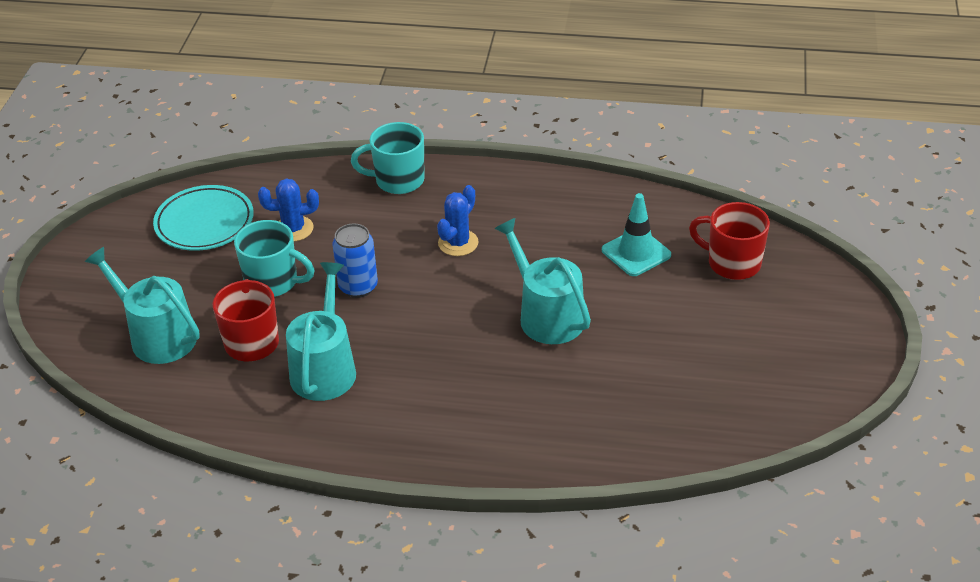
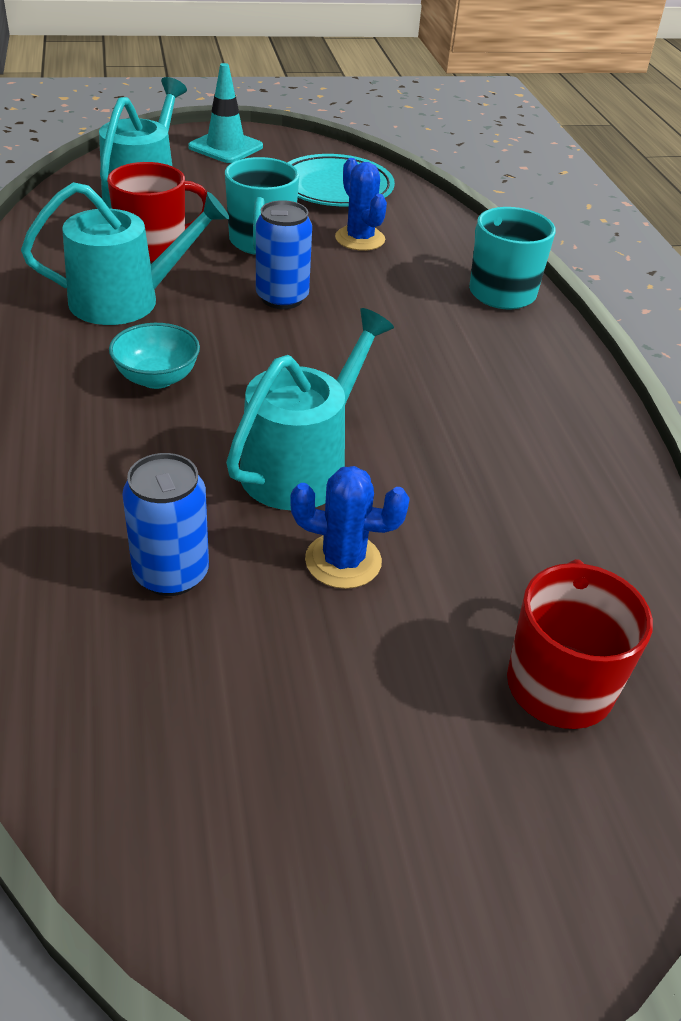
camera: 65 degrees right, 0 degrees up
(431, 365) = (157, 378): none -> turquoise bowl
(458, 243) = (411, 359): blue cactus -> blue cactus (343, 561)
(619, 385) = (171, 574): none -> blue can
(636, 253) = (504, 542): turquoise traffic cone -> turquoise traffic cone (226, 147)

